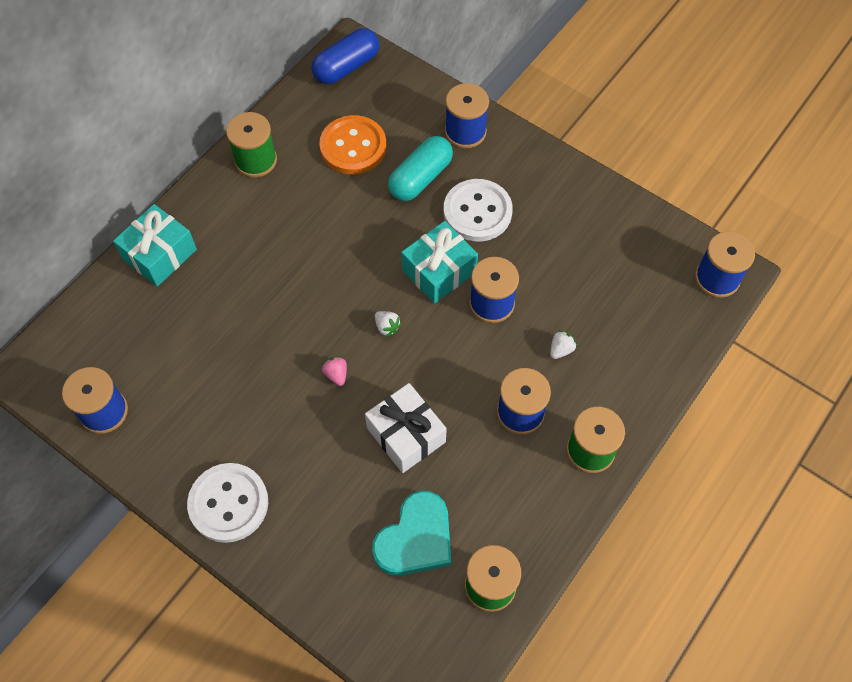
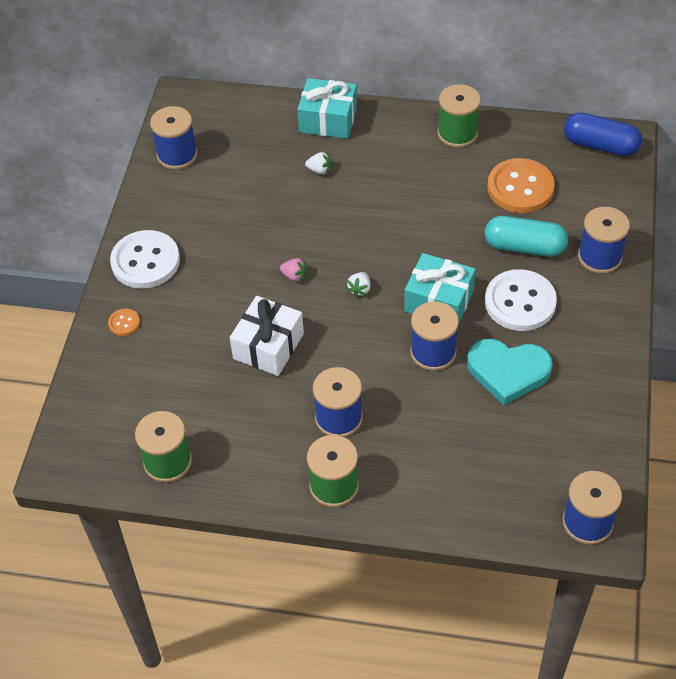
camera: 65 degrees right, 10 degrees down
(296, 558) = (124, 323): none -> orange button
(336, 374) = (294, 276): pink strawberry -> pink strawberry turned 75 degrees clockwise
(415, 538) = (181, 392): turquoise heart -> turquoise heart (508, 372)
(561, 349) = (421, 423): white strawberry -> white strawberry (319, 170)

